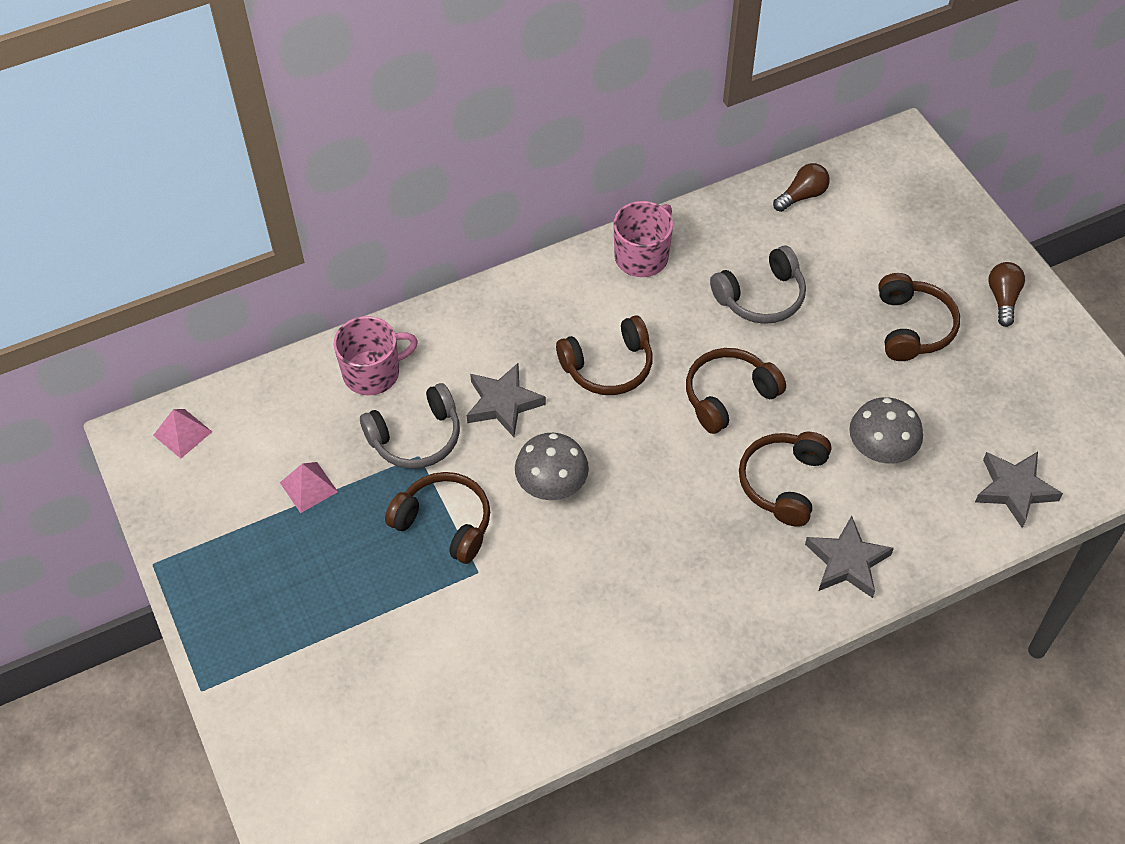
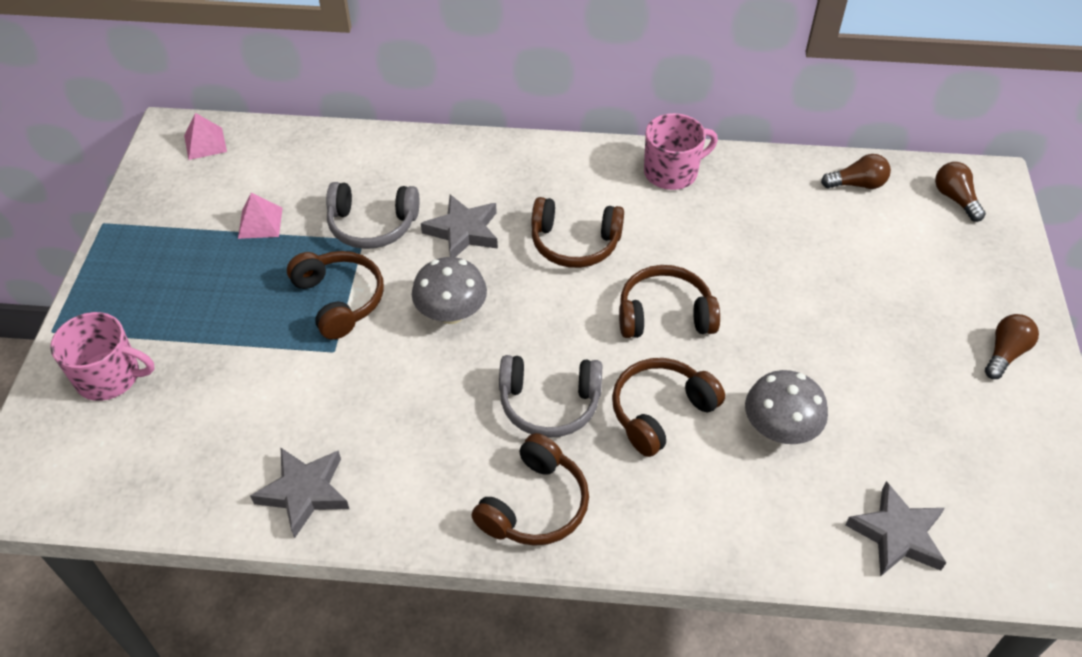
camera: 30 degrees right, 5 degrees down
(373, 373) = (379, 163): pink mug -> pink mug (110, 377)
(761, 297) = (757, 248): grey headphones -> grey headphones (549, 404)
(847, 562) = (670, 513): grey star -> grey star (304, 492)
(887, 173) = (955, 199): none -> brown light bulb
(913, 327) = (890, 337): brown headphones -> brown headphones (535, 505)

